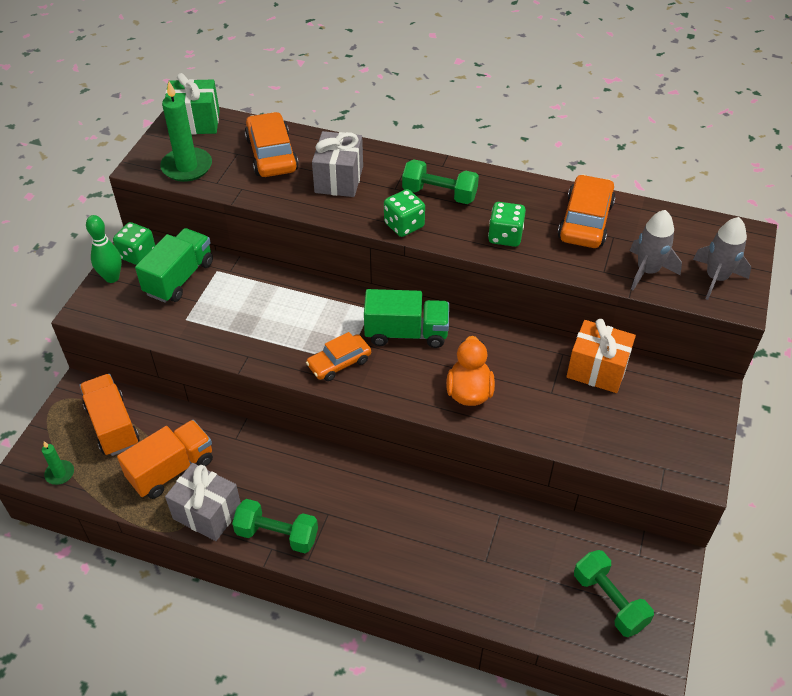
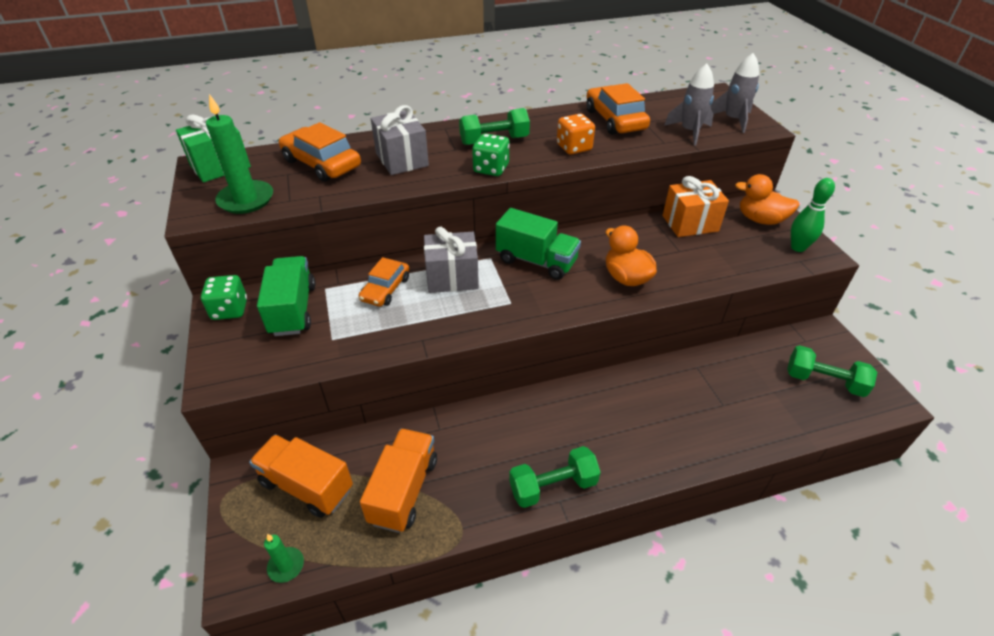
camera: 35 degrees left, 5 degrees down
(112, 277) = (218, 340): green bowling pin -> green bowling pin (798, 247)
(207, 513) = (474, 507): grey gift -> grey gift (452, 277)
(339, 363) = (507, 306): orange car -> orange car (385, 289)
(406, 333) = (536, 261): green truck -> green truck turned 60 degrees clockwise
(505, 236) = (574, 148): green dice -> orange dice
(679, 404) = (760, 220): none -> orange duck

